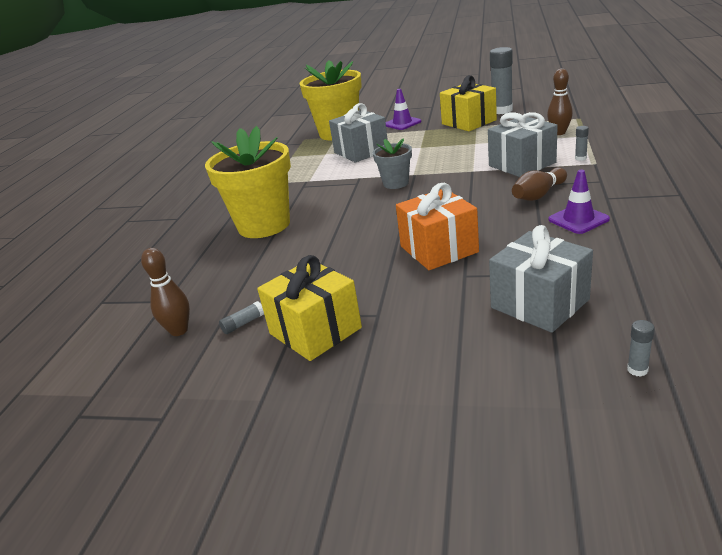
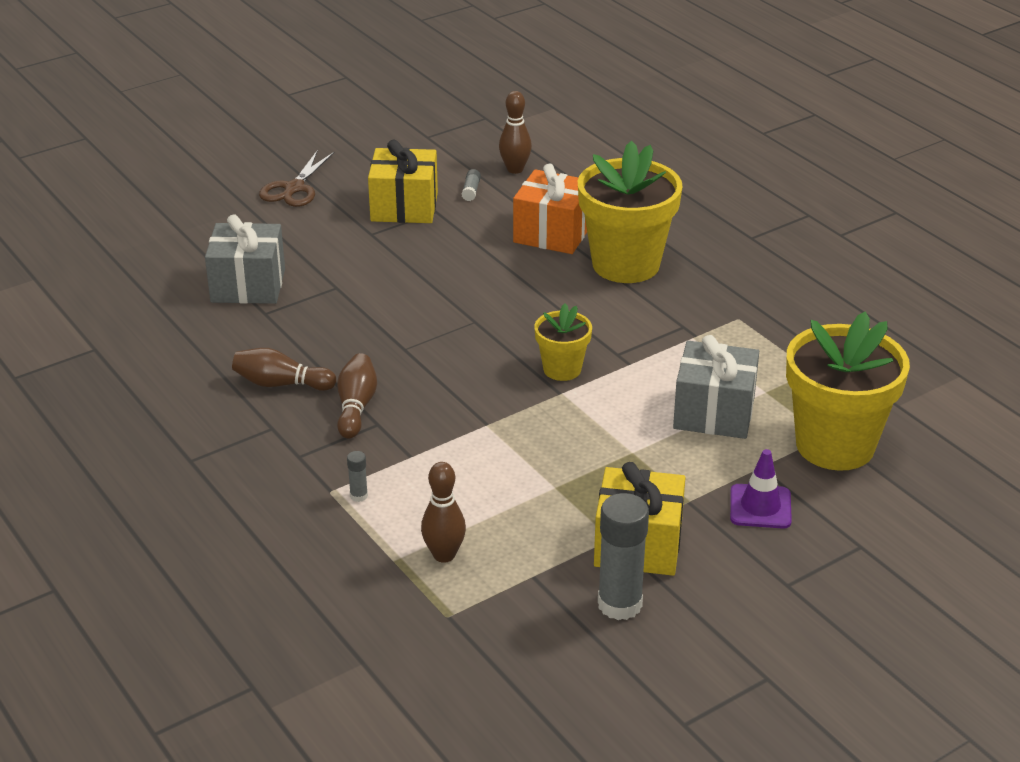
camera: 130 degrees right, 5 degrees up
(378, 410) = (294, 188): none -> brown scissors
(396, 183) = (562, 369): grey flower pot -> yellow flower pot
(438, 249) = (391, 302): orange gift -> orange gift (552, 233)
(522, 164) = (430, 458): grey gift -> none
(578, 219) = (281, 384): purple traffic cone -> brown bowling pin
(637, 370) = (146, 266): grey glue stick -> none

